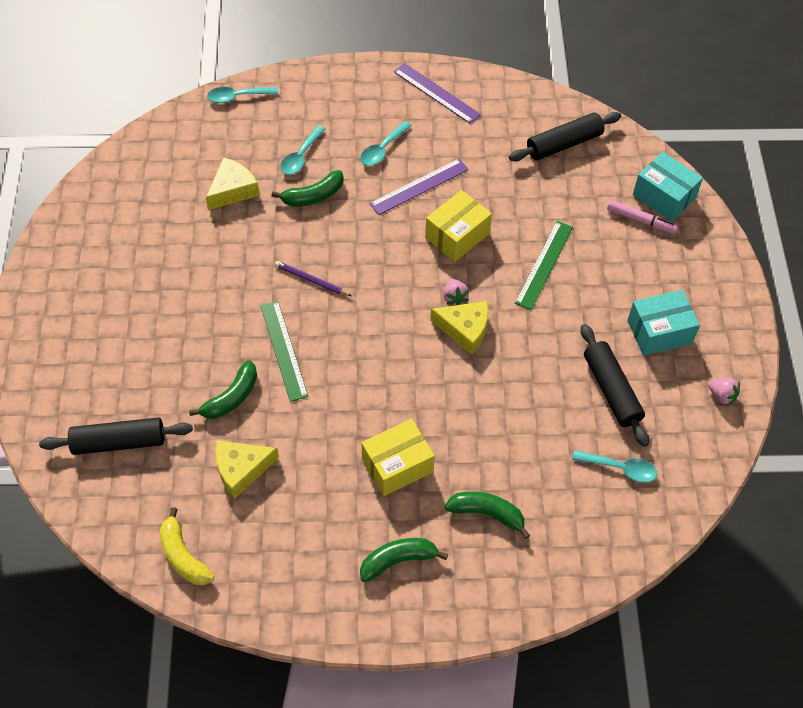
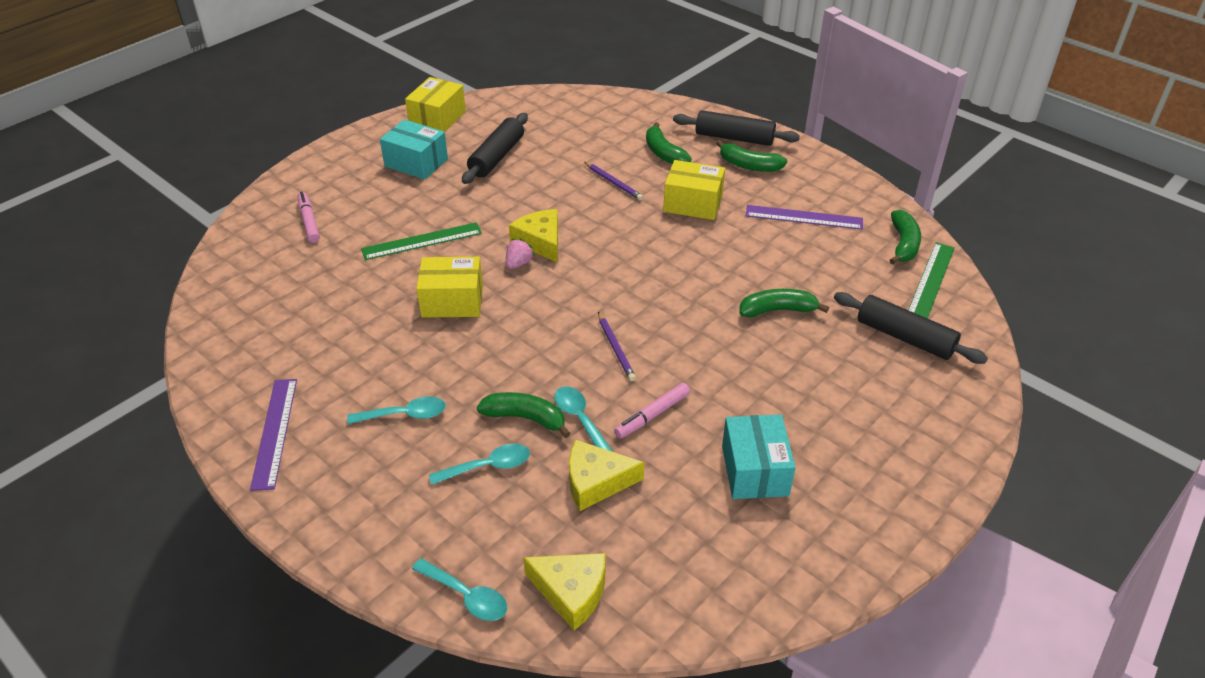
camera: 135 degrees left, 15 degrees down
(183, 556) = (903, 244): yellow banana -> green banana
(241, 251) = (652, 415): none -> pink marker
(241, 469) = (813, 264): yellow cheese -> yellow cheese (571, 592)
(283, 350) = (699, 315): green ruler -> green ruler (931, 280)
(419, 186) = (423, 358): purple ruler -> purple ruler (804, 217)
(486, 437) = (613, 183): none -> purple pencil
(564, 144) = (259, 306): black rolling pin -> black rolling pin (734, 138)
(620, 468) = (552, 126): turquoise spoon -> turquoise spoon (580, 419)
(664, 196) = (265, 224): turquoise box -> turquoise box (754, 470)
(721, 395) = (437, 118): pink strawberry -> yellow box

